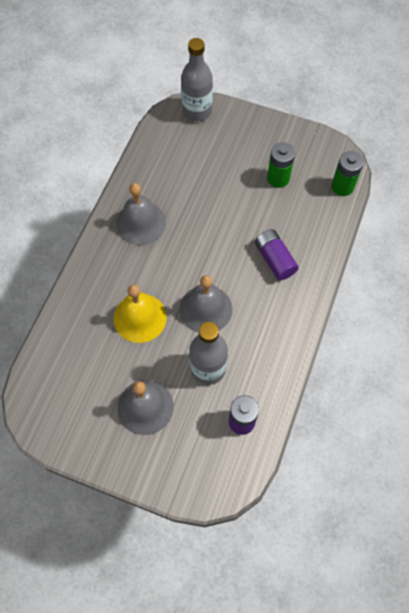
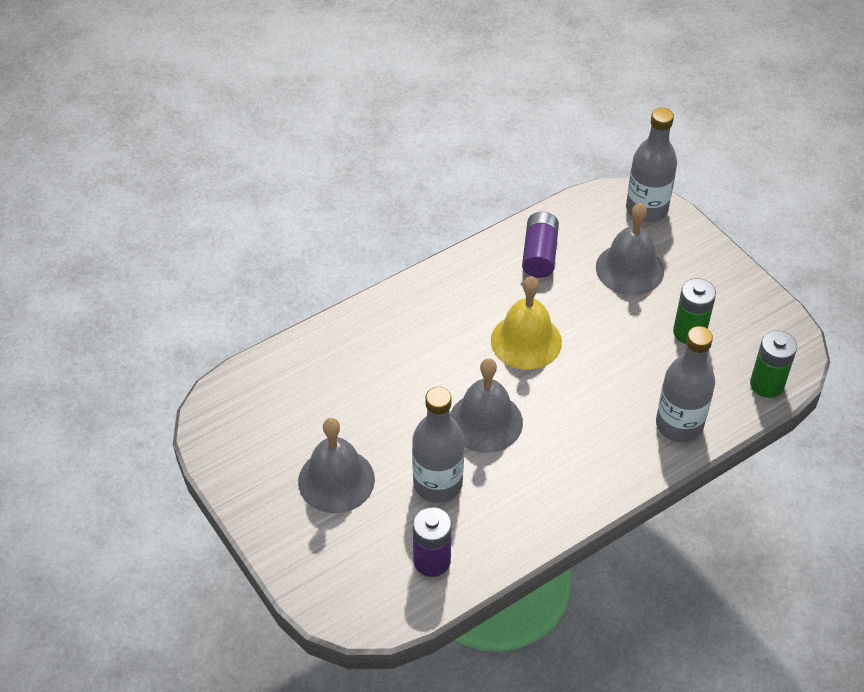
camera: 35 degrees right, 15 degrees down
(140, 317) = (403, 388): yellow bell -> yellow bell (526, 341)
(141, 223) = (482, 292): grey bell -> grey bell (629, 269)
(274, 259) = (612, 416): purple battery -> purple battery (539, 254)
(314, 241) = (679, 425): none -> grey bottle

